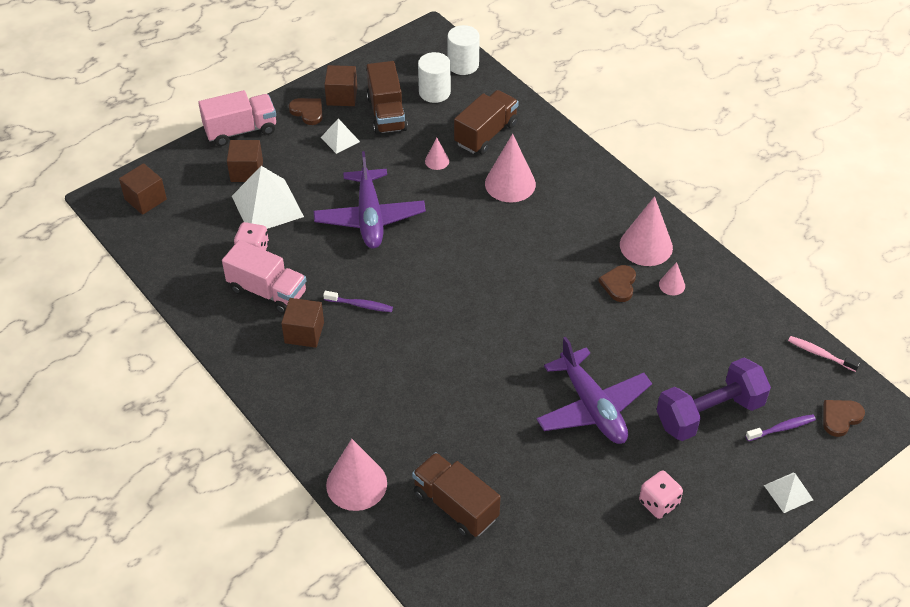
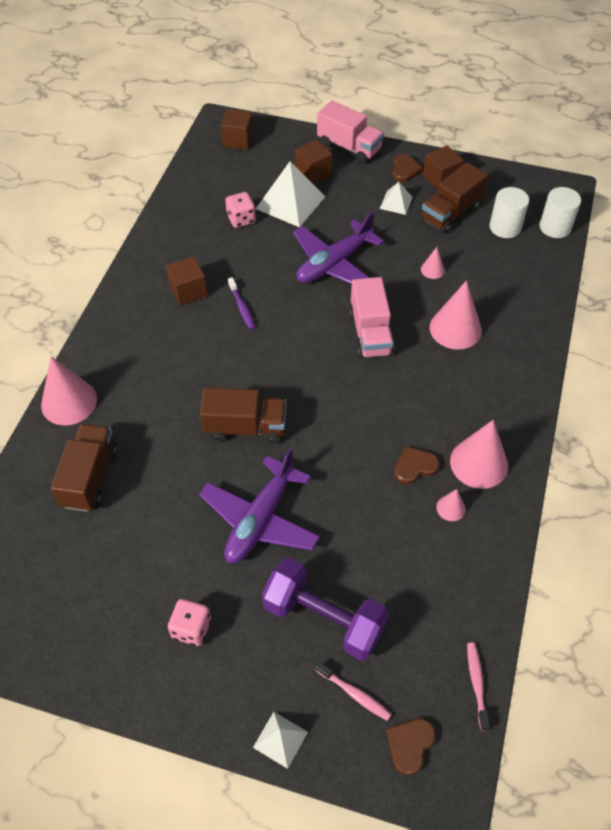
camera: 55 degrees right, 5 degrees up
(267, 291) = (210, 249): pink truck -> pink truck (370, 333)
(486, 134) = (494, 283): brown truck -> brown truck (245, 427)
(782, 428) = (354, 694): purple toothbrush -> pink toothbrush
(840, 418) = (410, 745): brown heart -> brown heart turned 75 degrees counterclockwise

